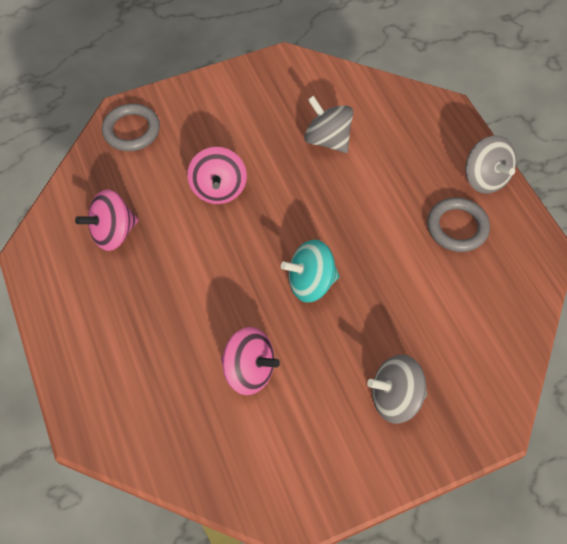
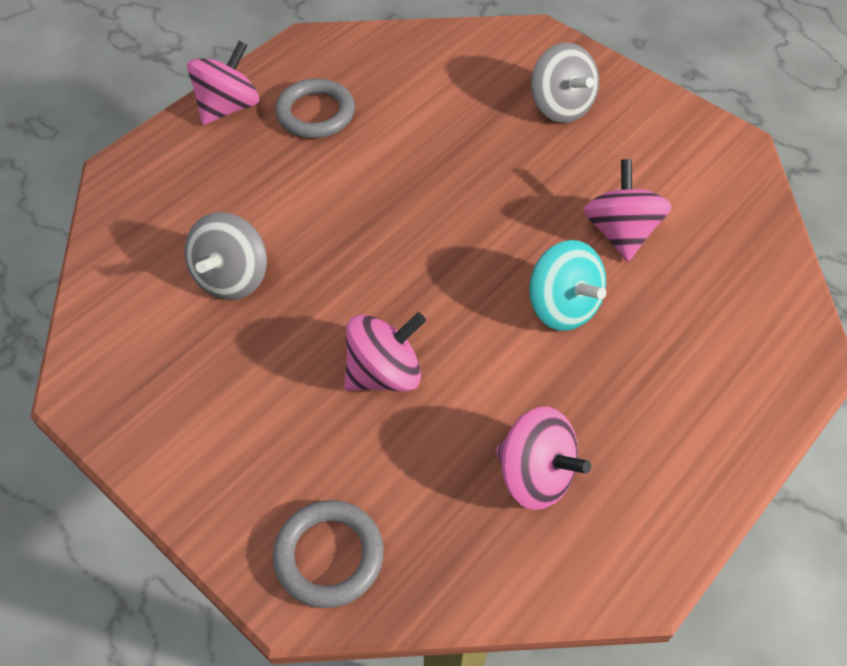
camera: 115 degrees left, 5 degrees down
(310, 283) = (472, 217): turquoise spinning top -> turquoise spinning top (562, 306)
(485, 178) = (228, 107): grey spinning top -> pink spinning top

